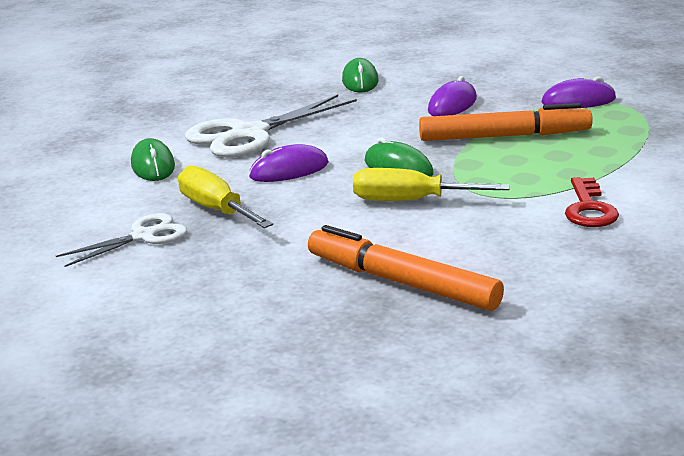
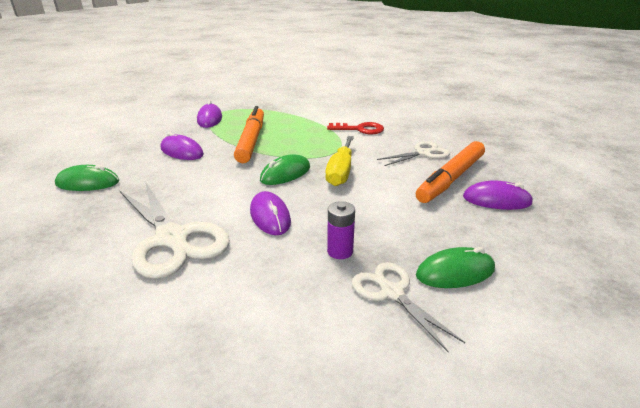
camera: 90 degrees left, 5 degrees up
(153, 165) = (217, 301): green mouse -> green mouse (455, 272)
(216, 209) = (340, 251): yellow screwdriver -> purple battery
(332, 314) = (496, 200): none -> purple mouse
(498, 263) = (423, 153): none -> white scissors

